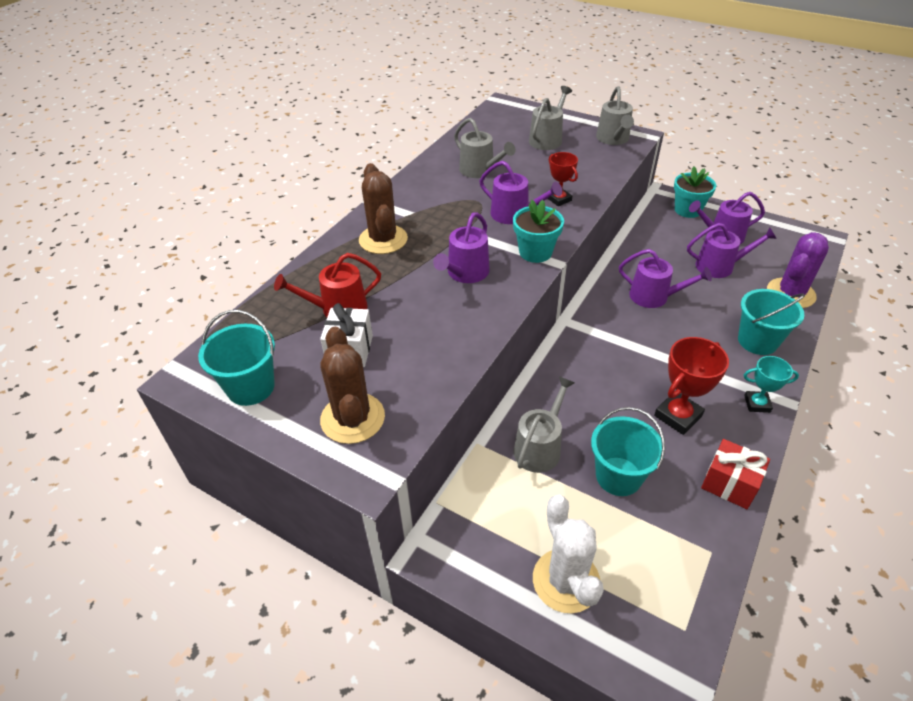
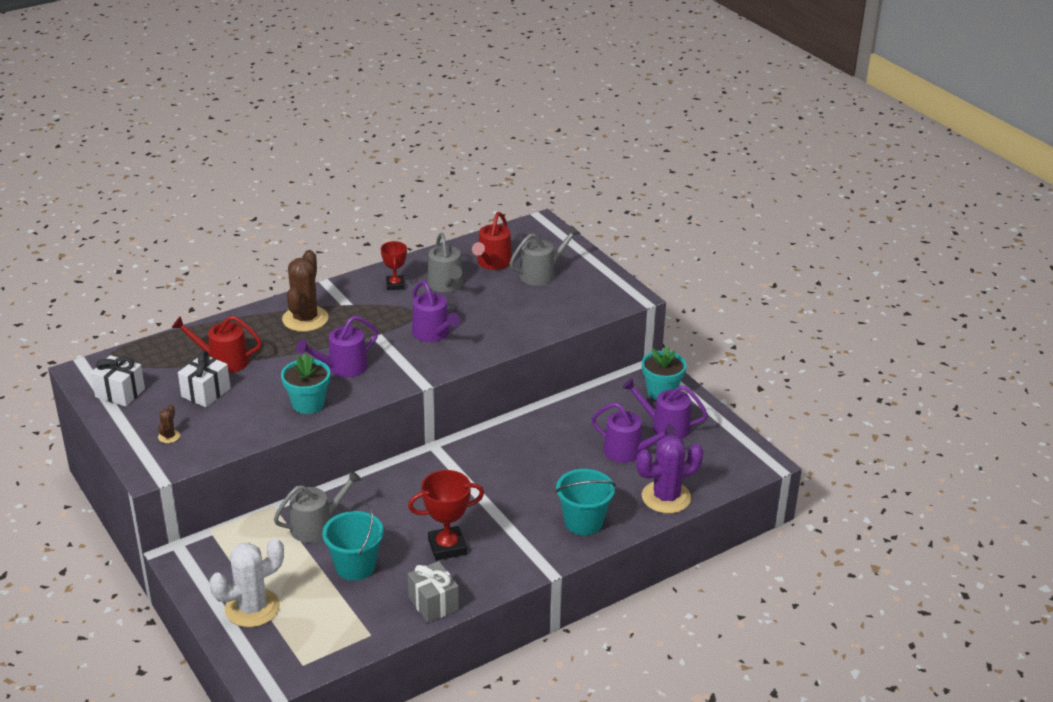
camera: 25 degrees right, 10 degrees down
(251, 387) = (120, 393): turquoise bucket -> white gift
(352, 418) = (169, 436): brown cactus -> brown cactus, size x0.43
(499, 142) = (492, 263): none -> red watering can
(535, 252) = (416, 370): turquoise flower pot -> turquoise flower pot (308, 404)
(559, 199) = (487, 333): red trophy -> red trophy (395, 285)
(566, 581) = (252, 608): white cactus -> white cactus turned 45 degrees clockwise
(613, 139) = (605, 293): grey watering can -> none
(654, 296) = (534, 455): purple watering can -> none
(729, 484) = (433, 604): red gift -> grey gift
(757, 404) = (523, 564): turquoise trophy -> none

